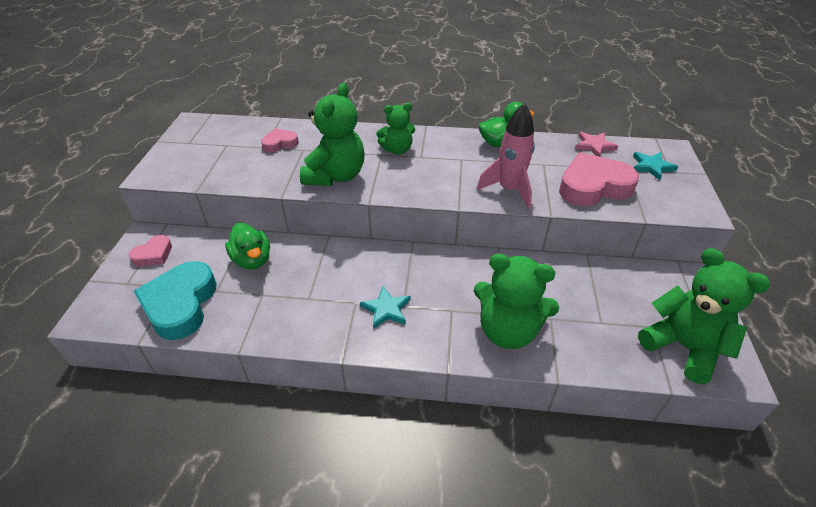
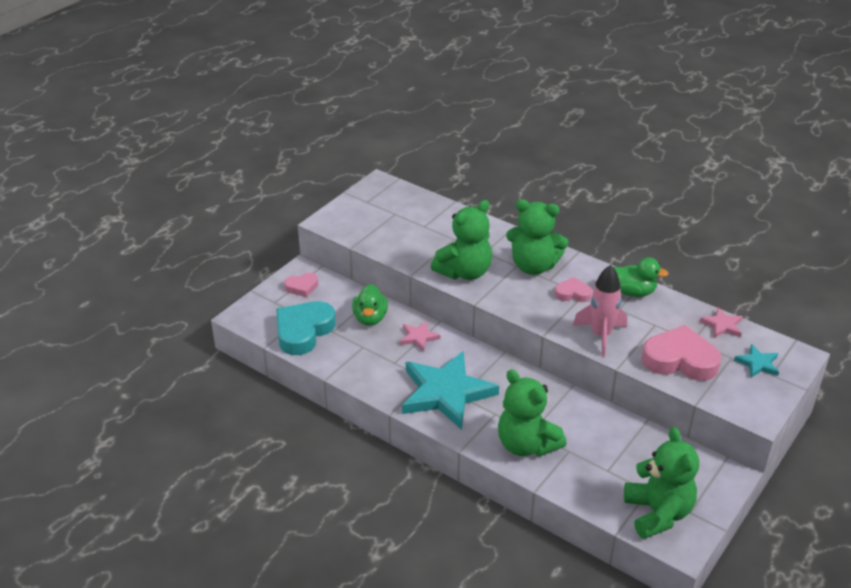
camera: 30 degrees right, 5 degrees down
(280, 143) = (438, 227): pink heart -> pink heart (572, 293)
(317, 260) = (418, 337): none -> pink star
(386, 309) = (446, 393): turquoise star -> turquoise star, size x2.28
(397, 150) = (533, 266): green teddy bear -> green teddy bear, size x1.64

